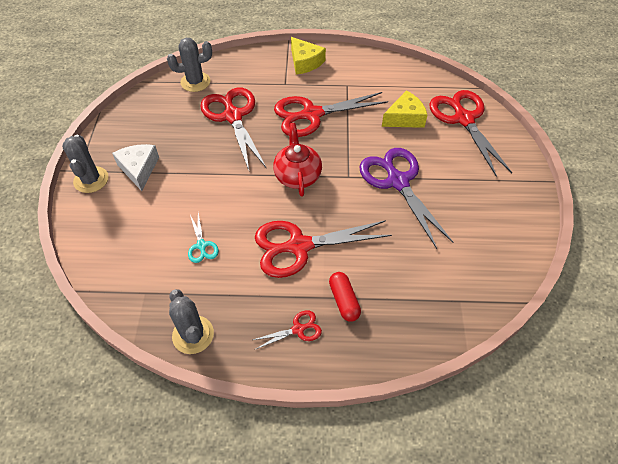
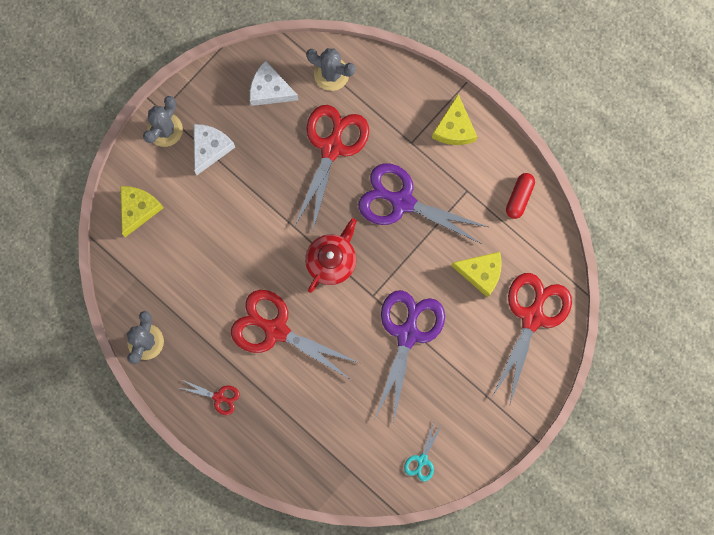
camera: 40 degrees right, 25 degrees up
(108, 243) = (138, 209): none -> yellow cheese
(157, 113) = (270, 90): none -> white cheese
(201, 246) = (204, 269): turquoise scissors -> turquoise scissors (422, 460)
(311, 115) = (402, 201): red scissors -> purple scissors
(344, 300) = (269, 402): red capsule -> red capsule (519, 197)

